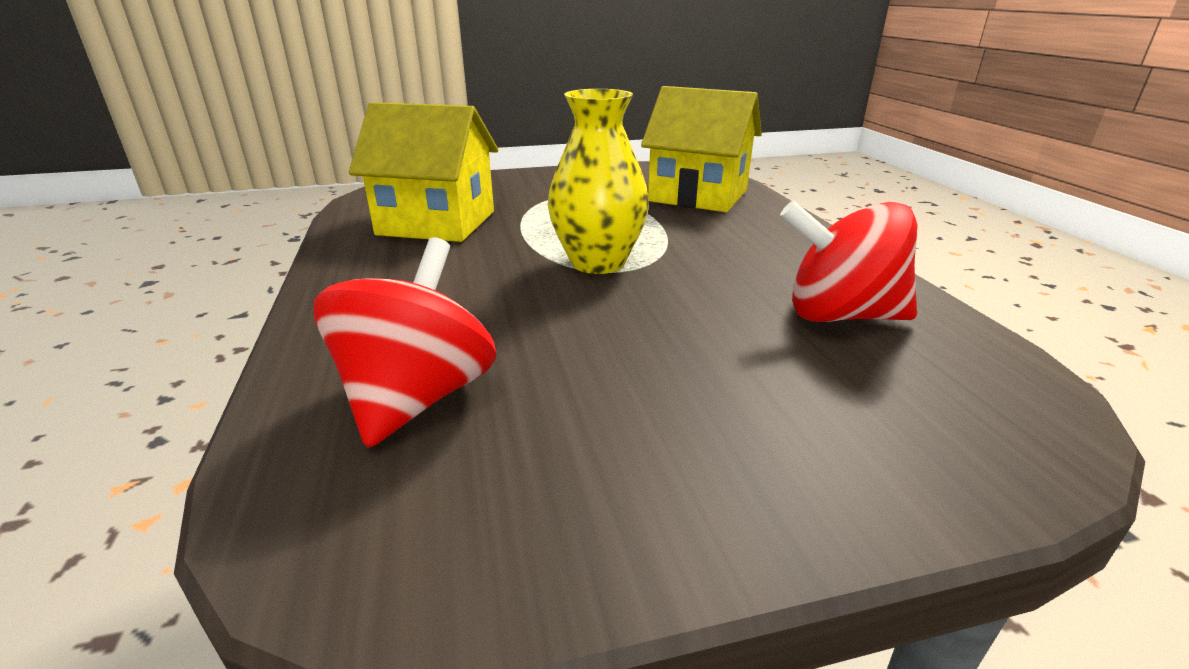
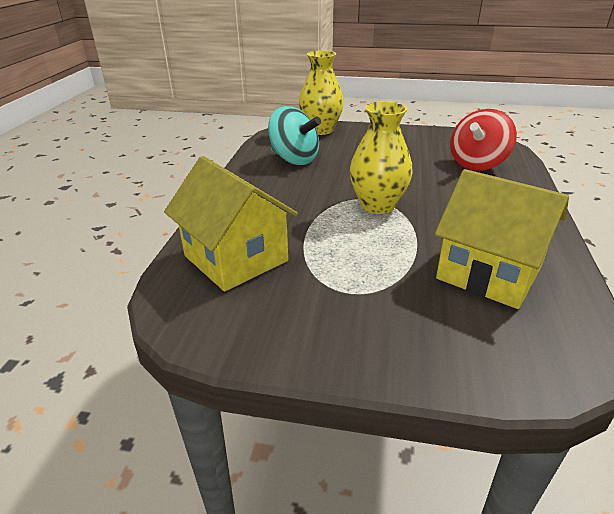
camera: 155 degrees left, 5 degrees up
(839, 315) = (294, 159): red spinning top -> turquoise spinning top
(958, 444) = (321, 130): none -> yellow vase

